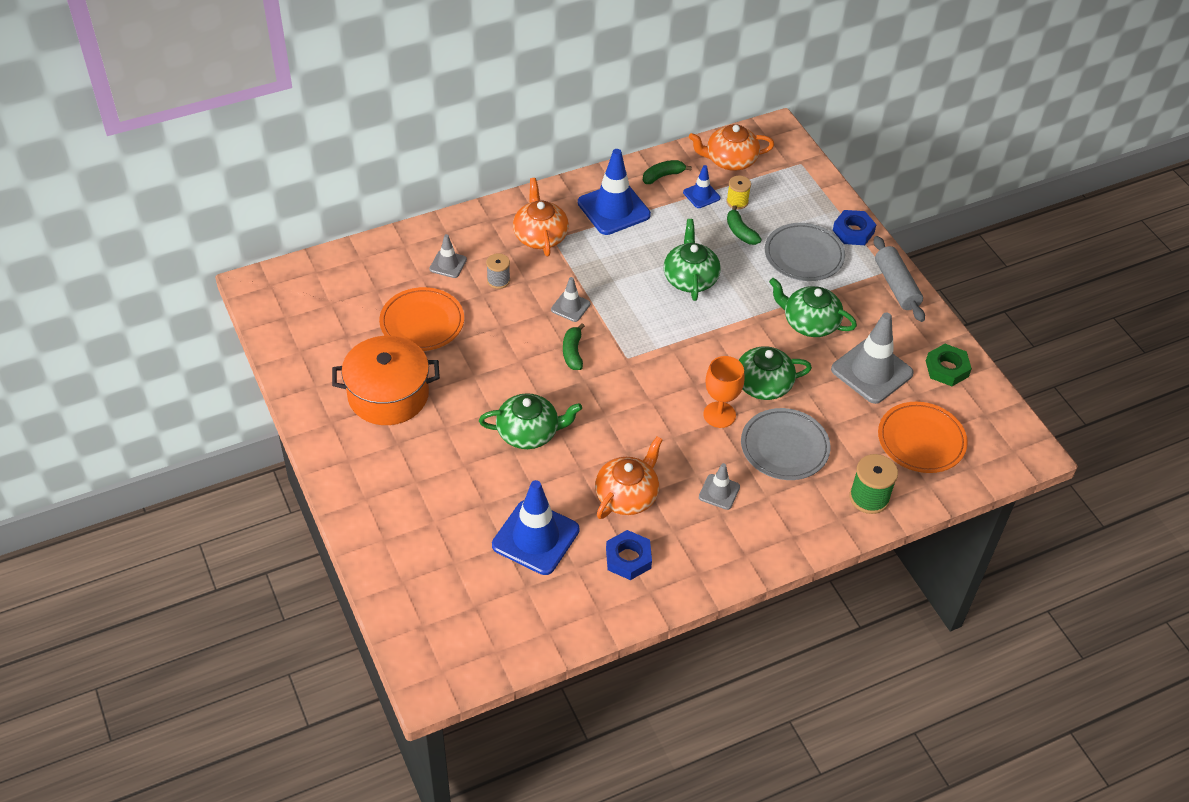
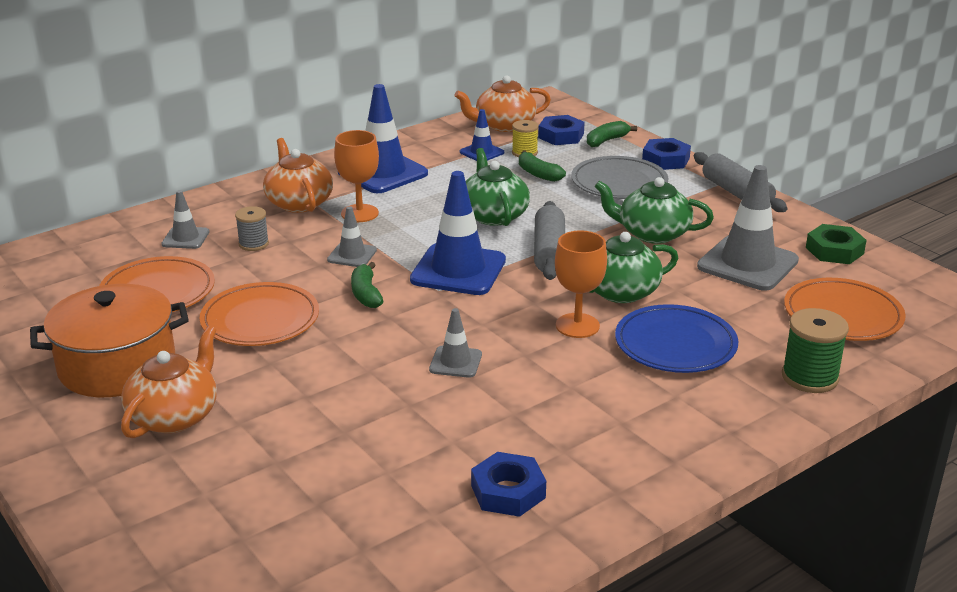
camera: 10 degrees left, 20 degrees down
(492, 366) = (260, 320): none -> orange plate
(529, 433) = (325, 377): green teapot -> none
(535, 537) = (362, 488): blue traffic cone -> blue traffic cone (458, 270)
(585, 257) = (359, 213): none -> orange goblet
(627, 496) = (483, 422): orange teapot -> orange teapot (174, 416)
(663, 176) = (432, 143): green banana -> green banana (606, 141)
(719, 492) = (609, 400): grey traffic cone -> grey traffic cone (455, 362)
(722, 330) = (549, 252): none -> grey rolling pin
(774, 183) = (561, 136): none -> blue nut
(784, 447) = (675, 344): grey plate -> blue plate

